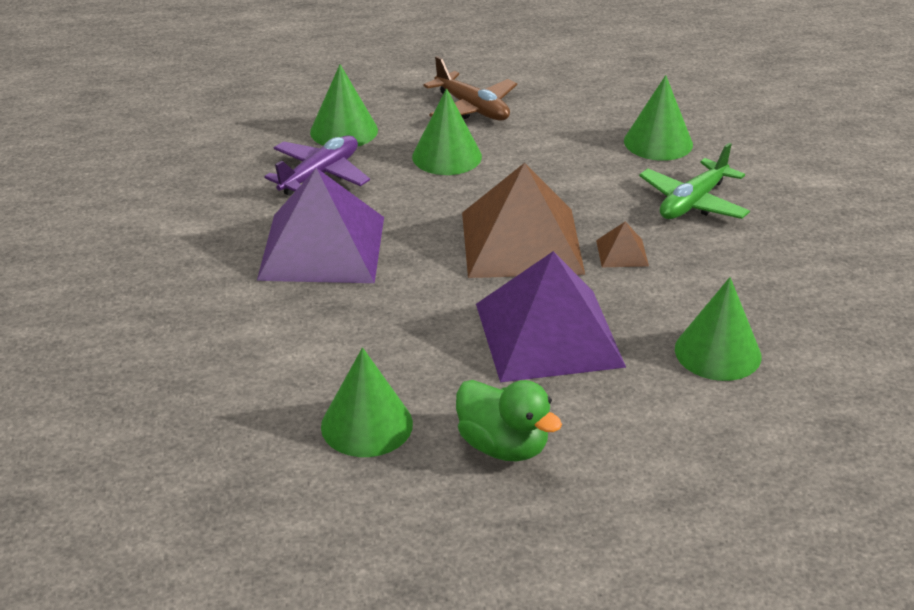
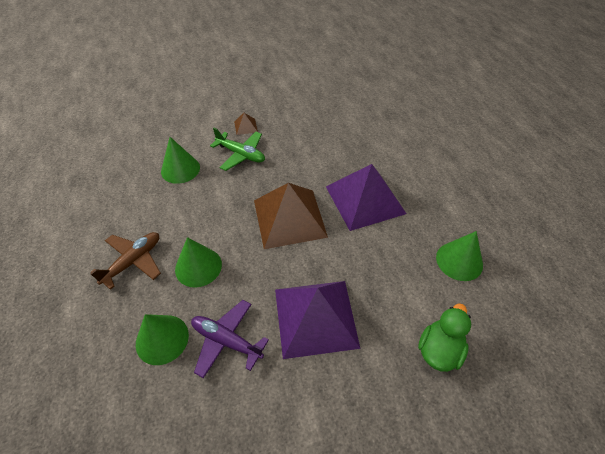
camera: 100 degrees left, 15 degrees up
(503, 446) = (447, 207): green duck -> green duck (439, 350)
(622, 253) = (291, 178): brown pyramid -> brown pyramid (245, 126)
(717, 352) = (357, 145): green cone -> none

